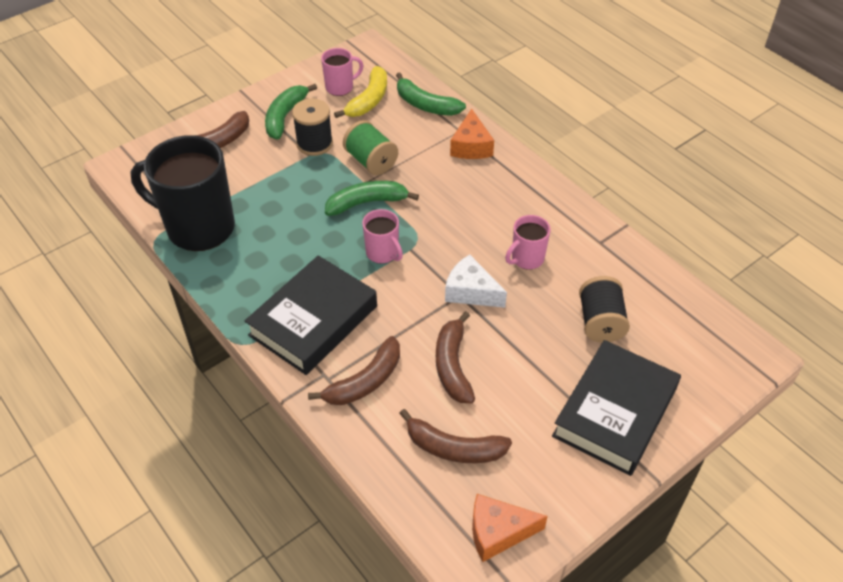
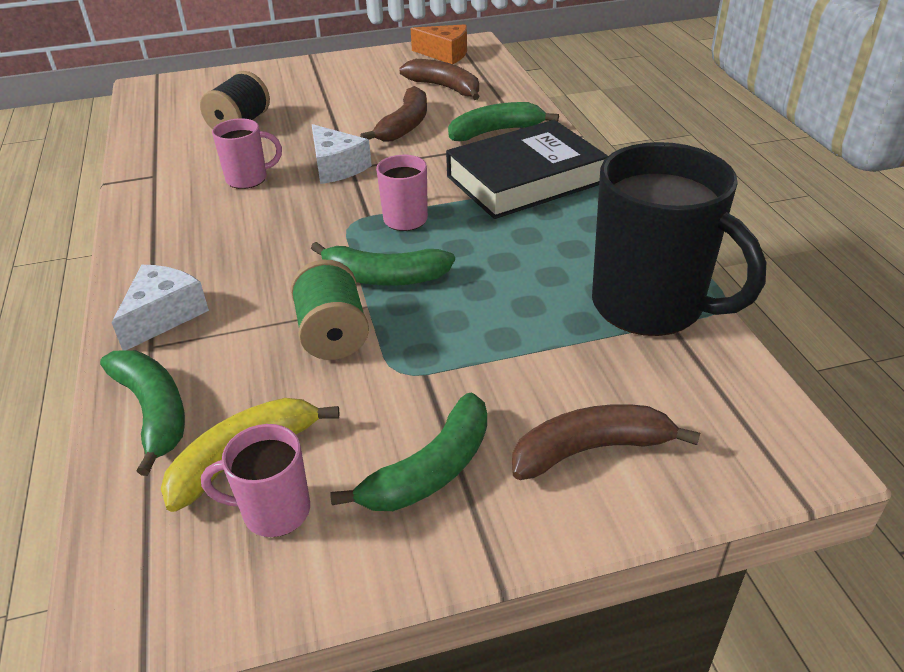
camera: 155 degrees left, 10 degrees down
(314, 144) = (405, 392): black spool -> none
(365, 381) = (495, 131): brown banana -> green banana
(471, 146) = (163, 315): orange cheese -> white cheese
(615, 412) = (298, 81): black book -> none

